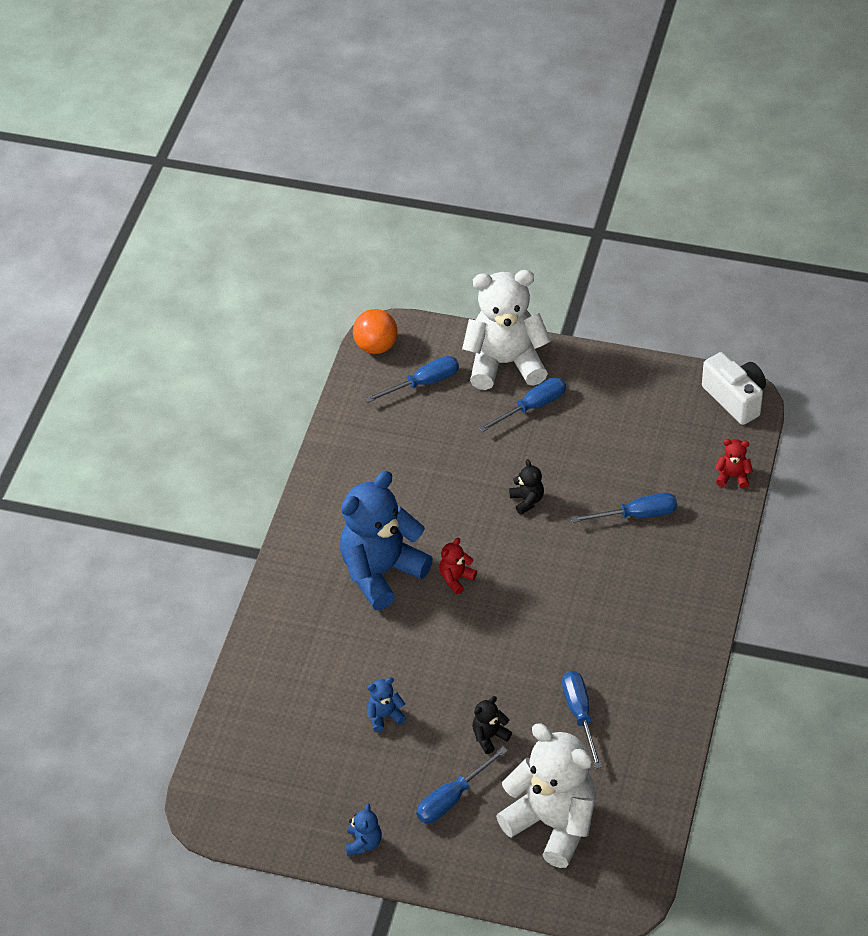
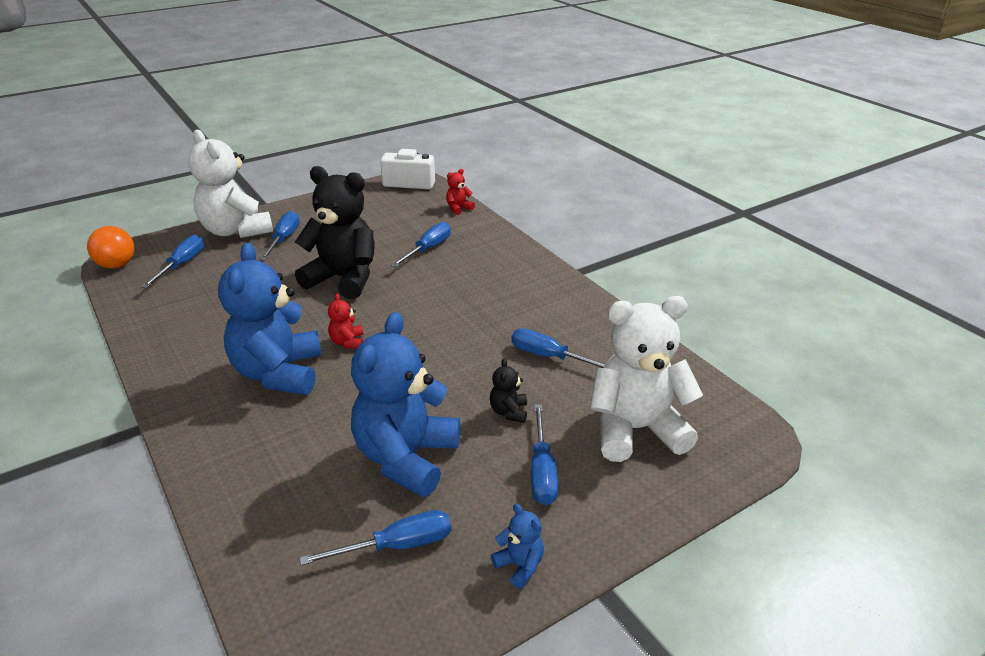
camera: 50 degrees left, 15 degrees down
(315, 772) = (397, 546): none -> blue screwdriver
(385, 716) = (406, 458): blue teddy bear -> blue teddy bear, size x2.43
(505, 363) = (236, 231): white teddy bear -> white teddy bear turned 75 degrees counterclockwise
(527, 501) = (343, 279): black teddy bear -> black teddy bear, size x2.43

